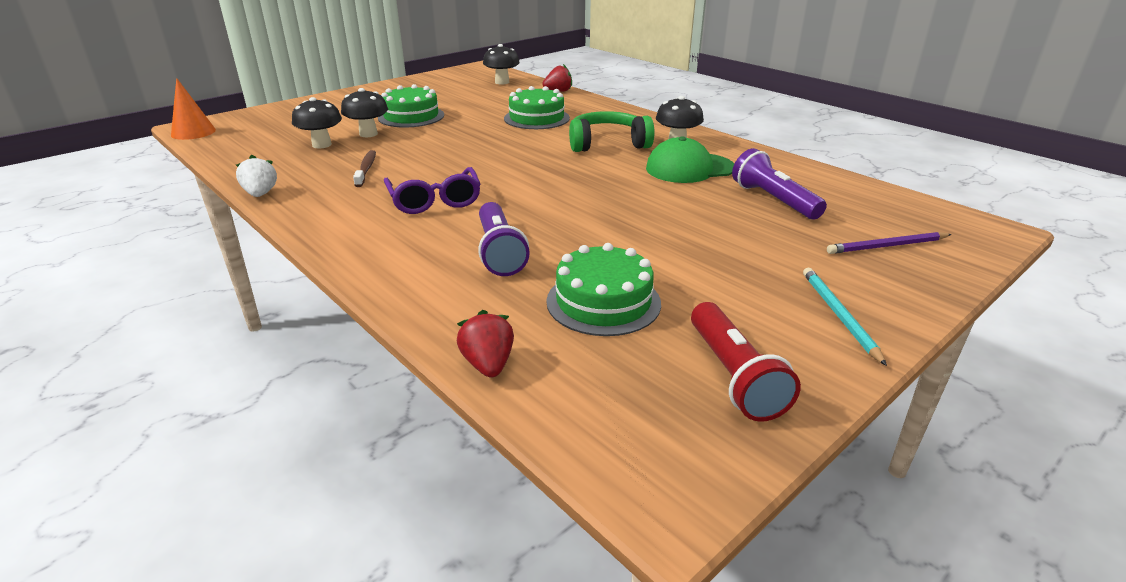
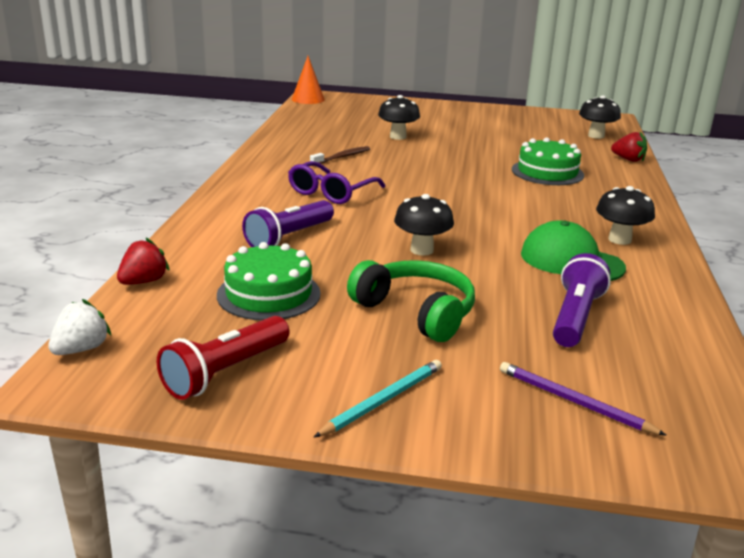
camera: 50 degrees right, 5 degrees down
(260, 194) = (258, 147): white strawberry -> white strawberry (81, 349)
(322, 145) = (354, 133): black mushroom -> black mushroom (422, 250)
(411, 116) = (455, 136): green cake -> none
(607, 143) = (553, 213): green headphones -> green headphones (416, 312)

